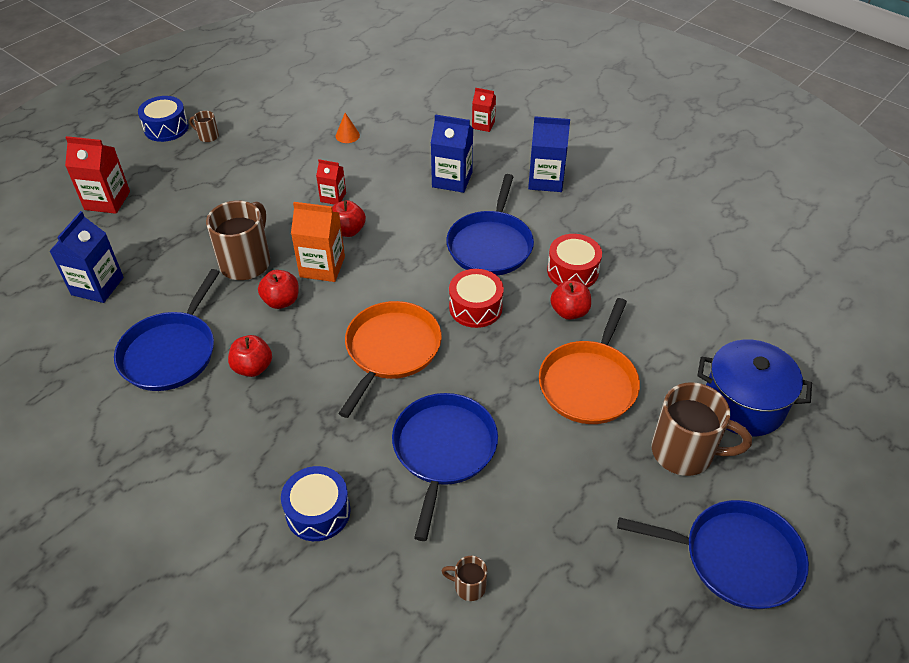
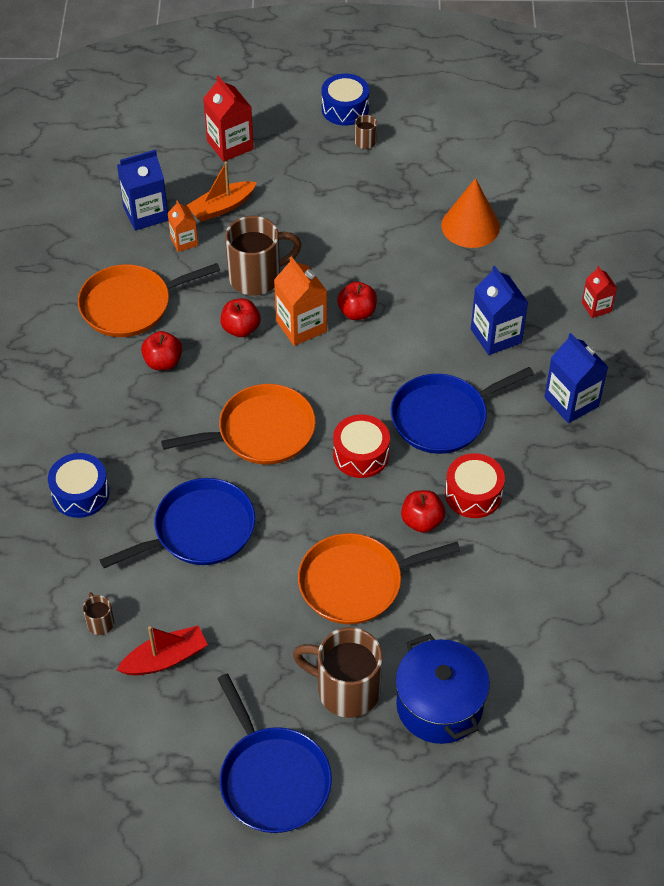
camera: 50 degrees right, 5 degrees up
(156, 240) = (222, 207): none -> orange boat
(156, 281) = (184, 241): none -> orange carton
(171, 352) = (130, 305): blue pan -> orange pan
(333, 197) = (385, 274): red carton -> none
(347, 135) = (470, 226): orange cone -> orange cone, size x2.10
(551, 559) = (165, 658): none -> red boat
(684, 452) = (346, 690): brown mug -> brown mug turned 135 degrees clockwise

